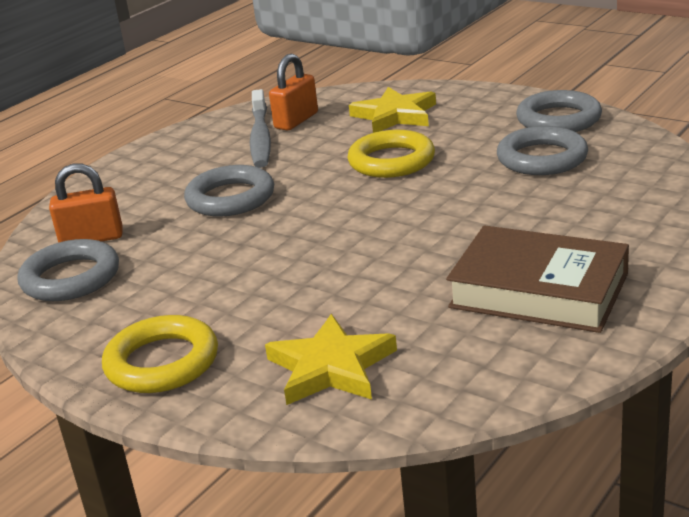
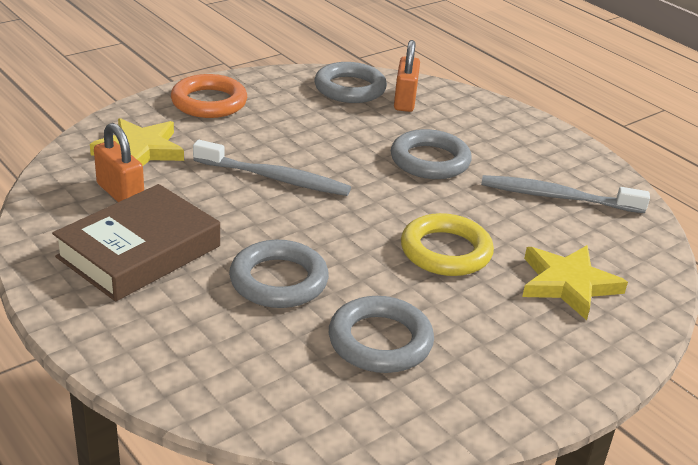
camera: 100 degrees right, 5 degrees up
(162, 362) = (209, 102): yellow ring -> orange ring
(296, 121) = (591, 224): orange padlock -> orange padlock (120, 193)
(329, 263) = (274, 178): none -> grey toothbrush
(558, 119) = (480, 393): grey ring -> grey ring (278, 280)

